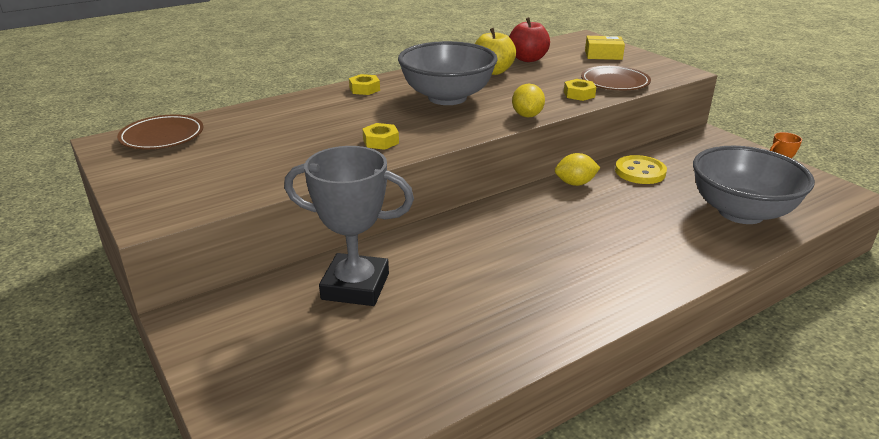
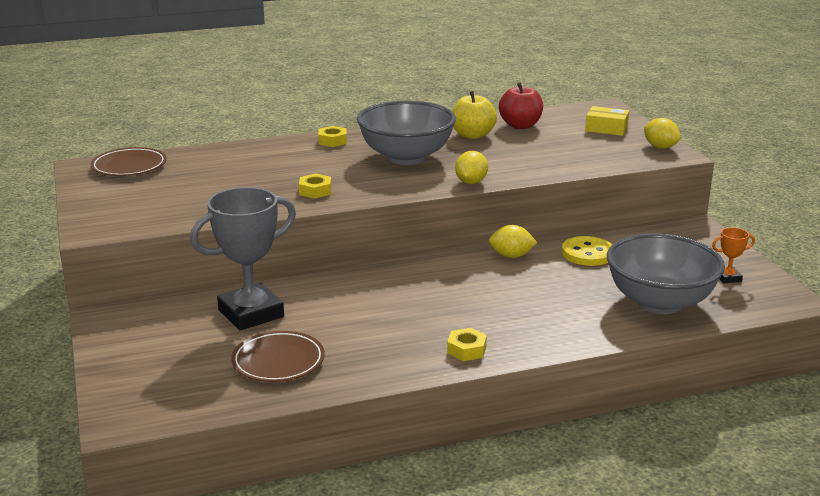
camera: 15 degrees right, 5 degrees down
(355, 286) = (251, 313): grey trophy -> grey trophy turned 60 degrees counterclockwise
(579, 94) = (541, 167): yellow nut -> yellow nut (466, 350)
(614, 82) = (591, 159): brown plate -> brown plate (278, 361)
(662, 66) = (660, 147): none -> yellow lemon

